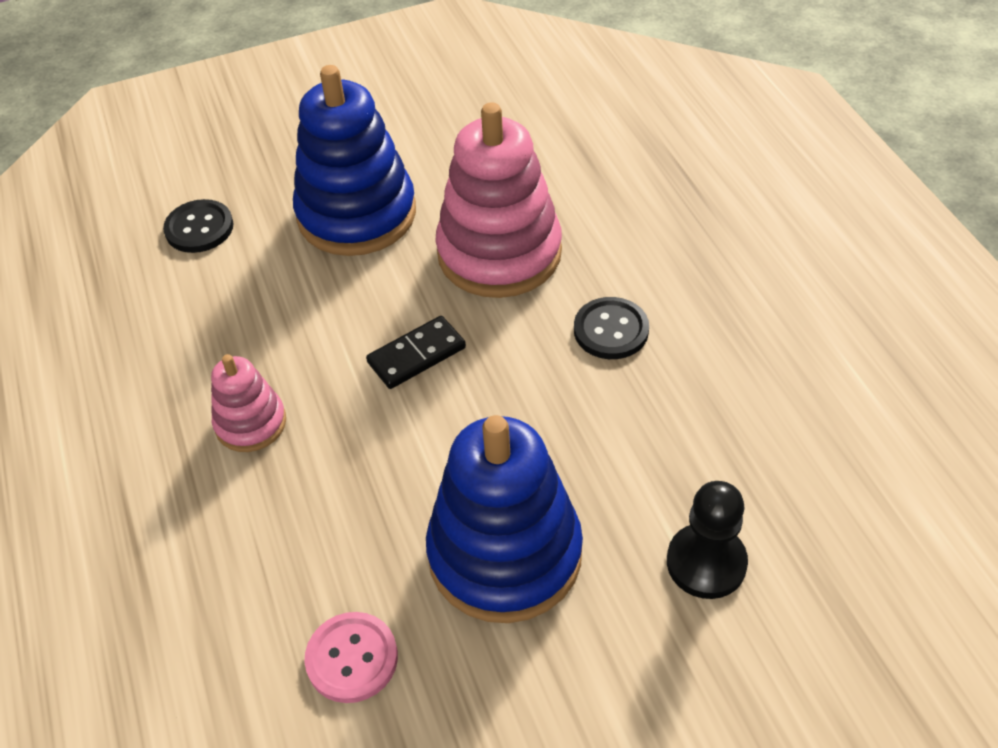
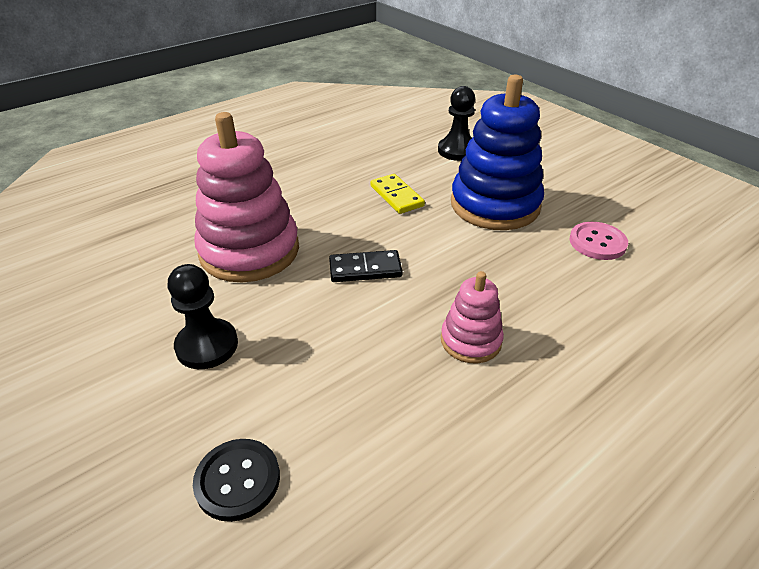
camera: 110 degrees left, 10 degrees down
(357, 214) = (207, 345): blue stacking toy -> black pawn
(416, 355) = (365, 269): black domino -> black domino turned 45 degrees counterclockwise
(575, 427) = (396, 196): none -> yellow domino
(611, 330) = (314, 194): black button -> none

